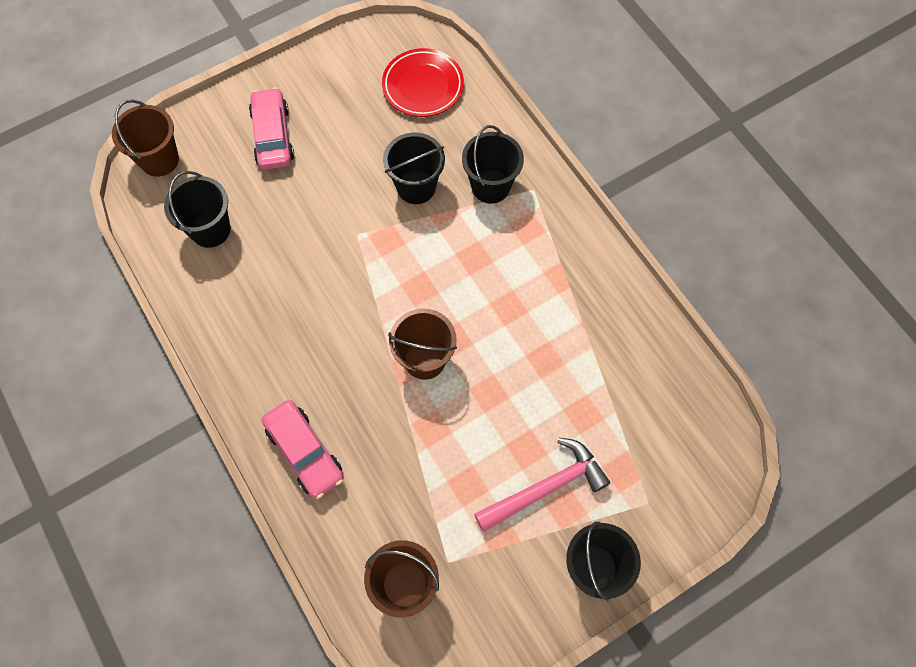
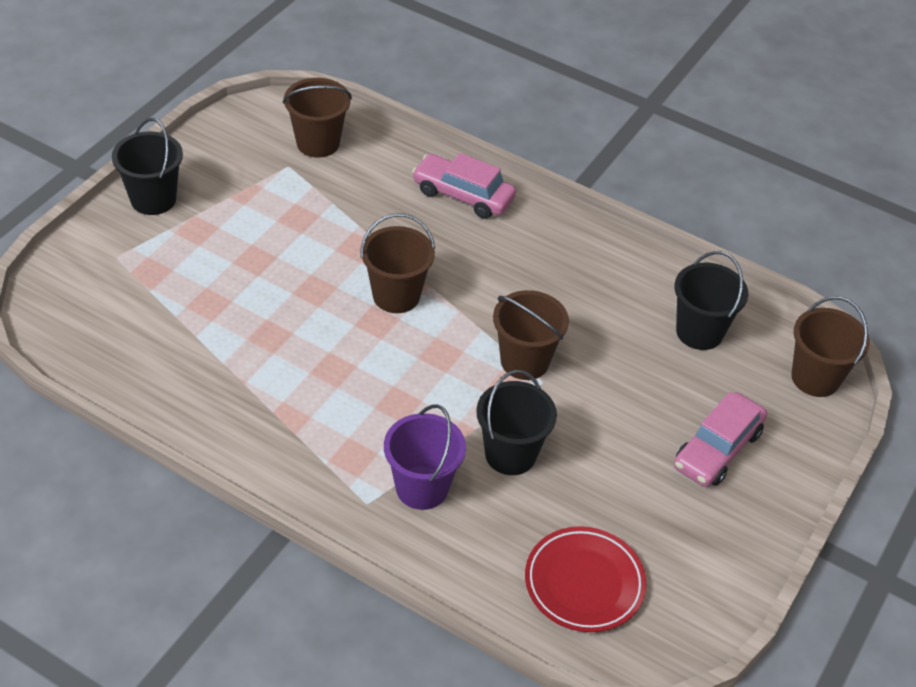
camera: 150 degrees right, 20 degrees down
(273, 136) = (717, 449): pink car -> pink car turned 75 degrees clockwise
(359, 257) = (524, 361): none -> brown bucket
(490, 186) = (422, 488): black bucket -> purple bucket
(545, 487) = (222, 238): pink hammer -> none

